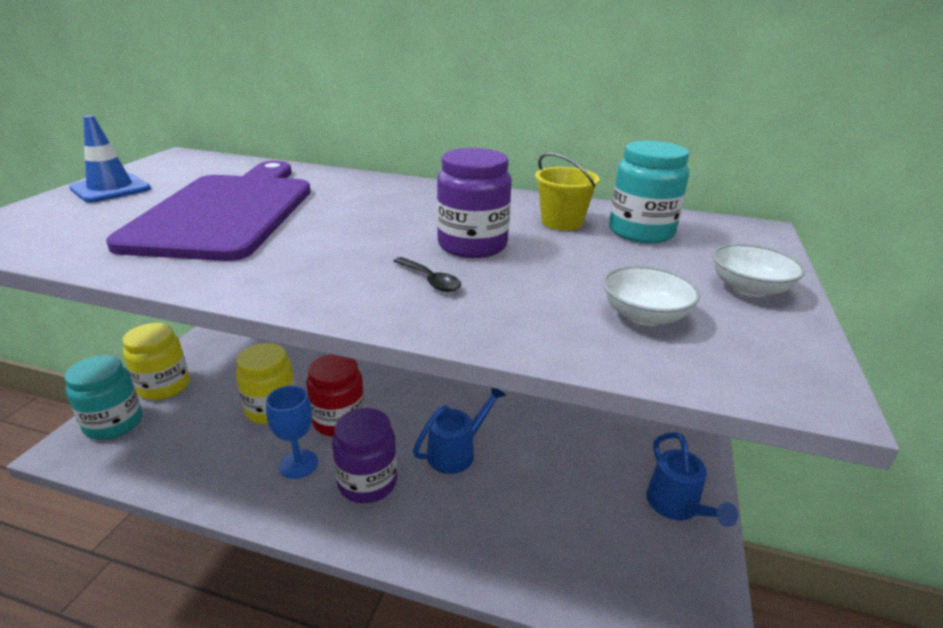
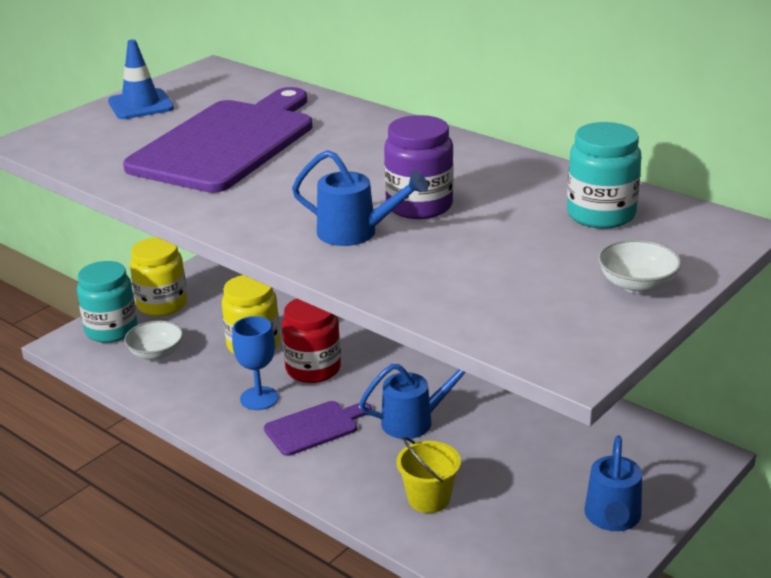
camera: 25 degrees right, 0 degrees up
(367, 482) = (315, 427): purple jar -> purple cutting board
(430, 280) = (356, 233): black spoon -> blue watering can
(562, 222) = (530, 193): yellow bucket -> yellow bucket (429, 498)
(644, 316) = (508, 290): white bowl -> white bowl (156, 353)

